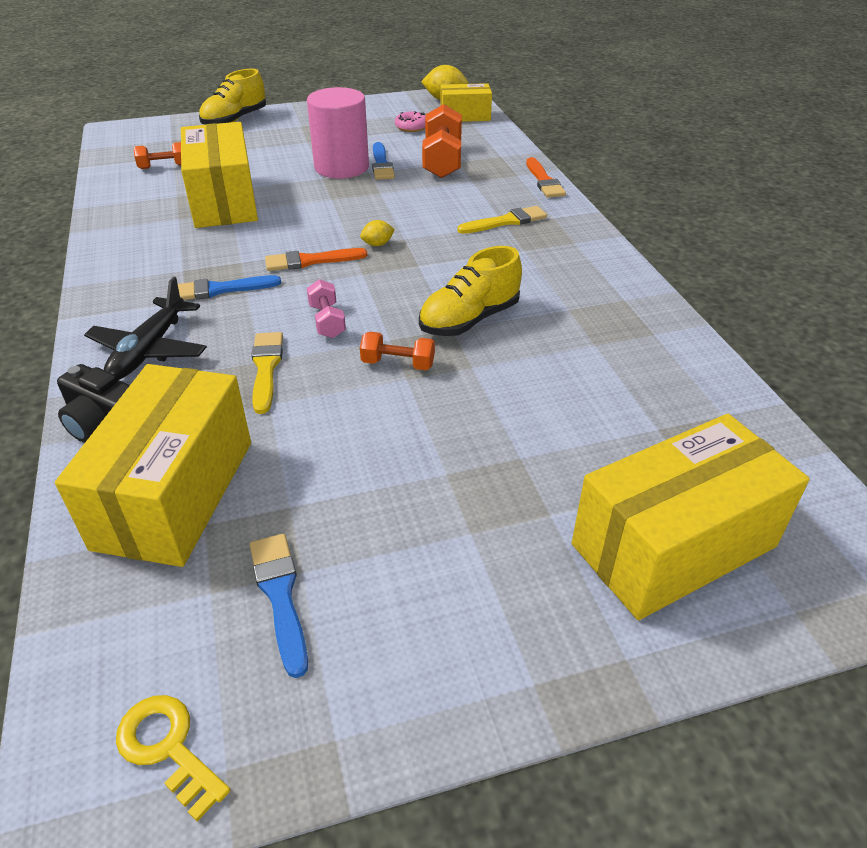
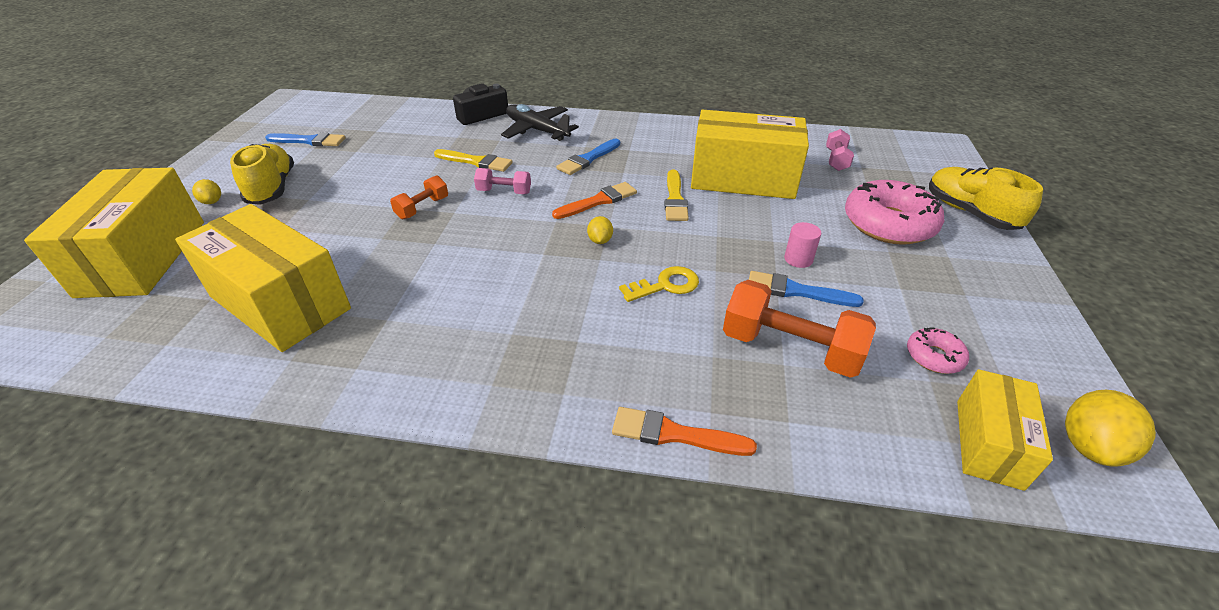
camera: 115 degrees right, 0 degrees up
(164, 167) = (836, 160): orange dumbbell -> pink dumbbell
(168, 748) = (283, 114): yellow key -> yellow key (665, 285)
(175, 493) = (405, 126): yellow box -> yellow box (280, 302)
(220, 289) = (588, 159): blue brush -> blue brush turned 150 degrees counterclockwise
(269, 143) = (888, 224): none -> pink donut
(310, 261) = (598, 201): orange brush -> orange brush turned 45 degrees clockwise
(341, 167) = (798, 259): pink cylinder -> pink cylinder, size x0.41
(469, 320) = (435, 255): yellow shoe -> yellow shoe (272, 188)
(506, 221) = (582, 344): yellow brush -> yellow brush (675, 199)
(526, 579) = (212, 202): none -> yellow lemon

